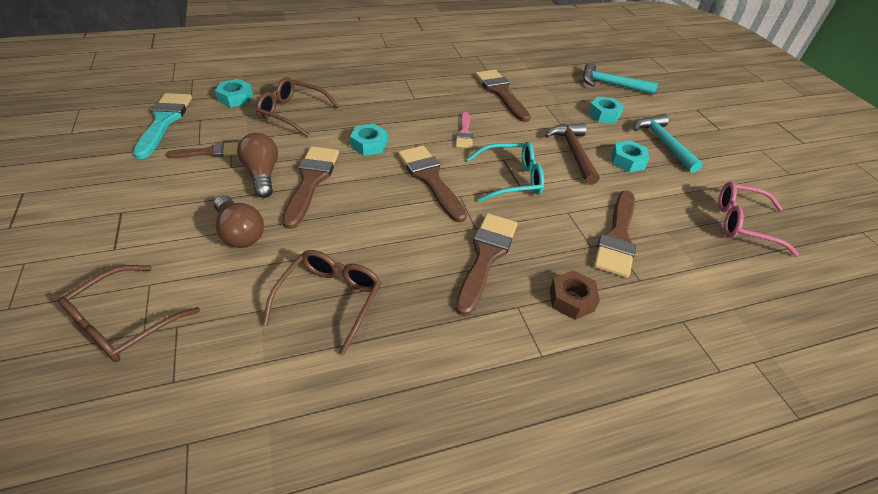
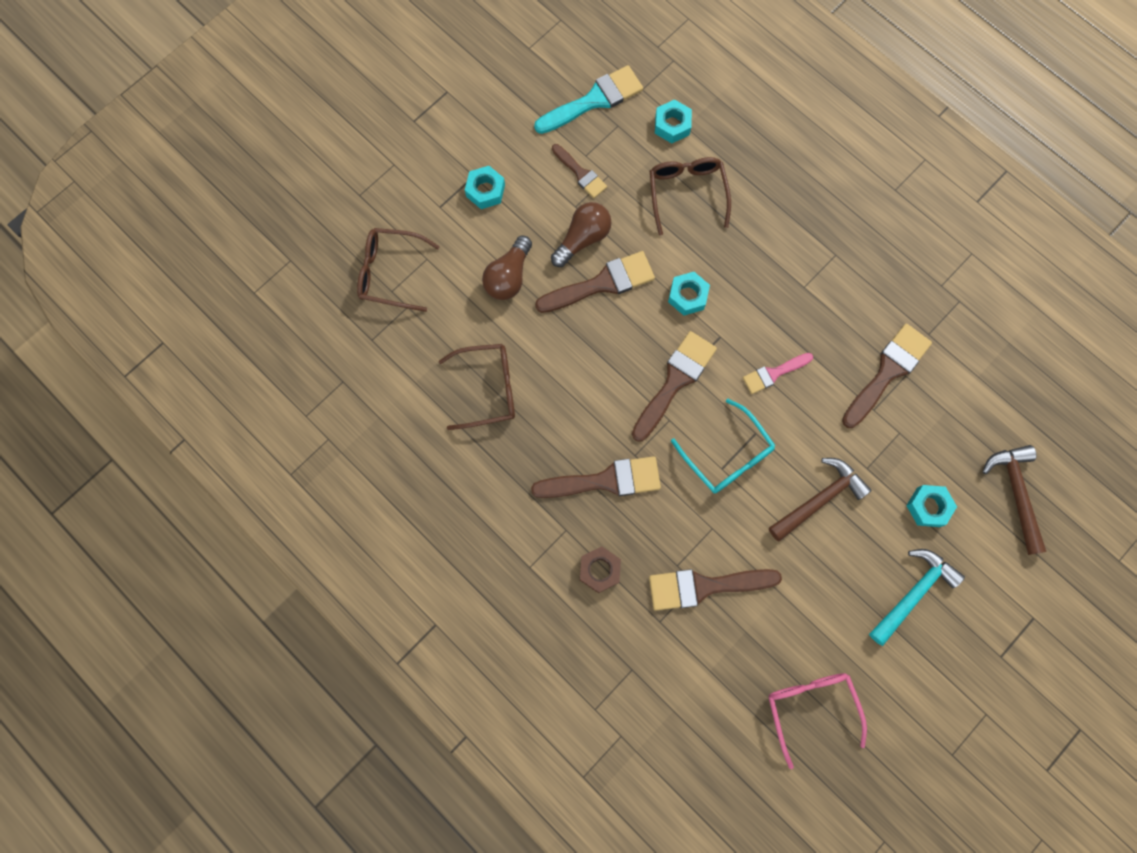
camera: 65 degrees right, 30 degrees up
(611, 84) = (1015, 493): turquoise hammer -> brown hammer
(627, 161) = (844, 562): turquoise nut -> turquoise nut (485, 191)

